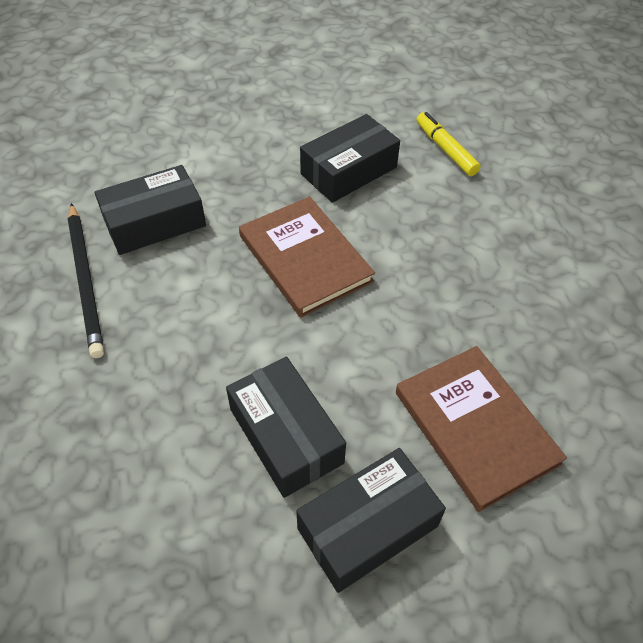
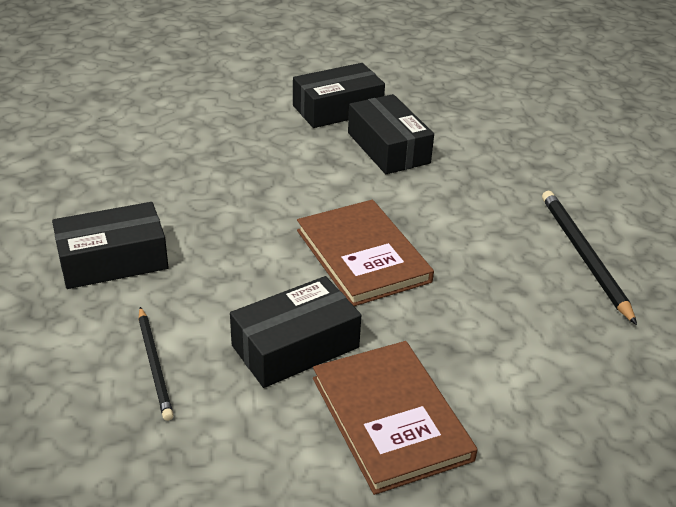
camera: 175 degrees left, 15 degrees down
(154, 222) = (531, 305): black box -> black box (113, 260)
(445, 149) = (155, 365): yellow marker -> black pencil
(475, 427) = (247, 140): brown book -> brown book (390, 418)

